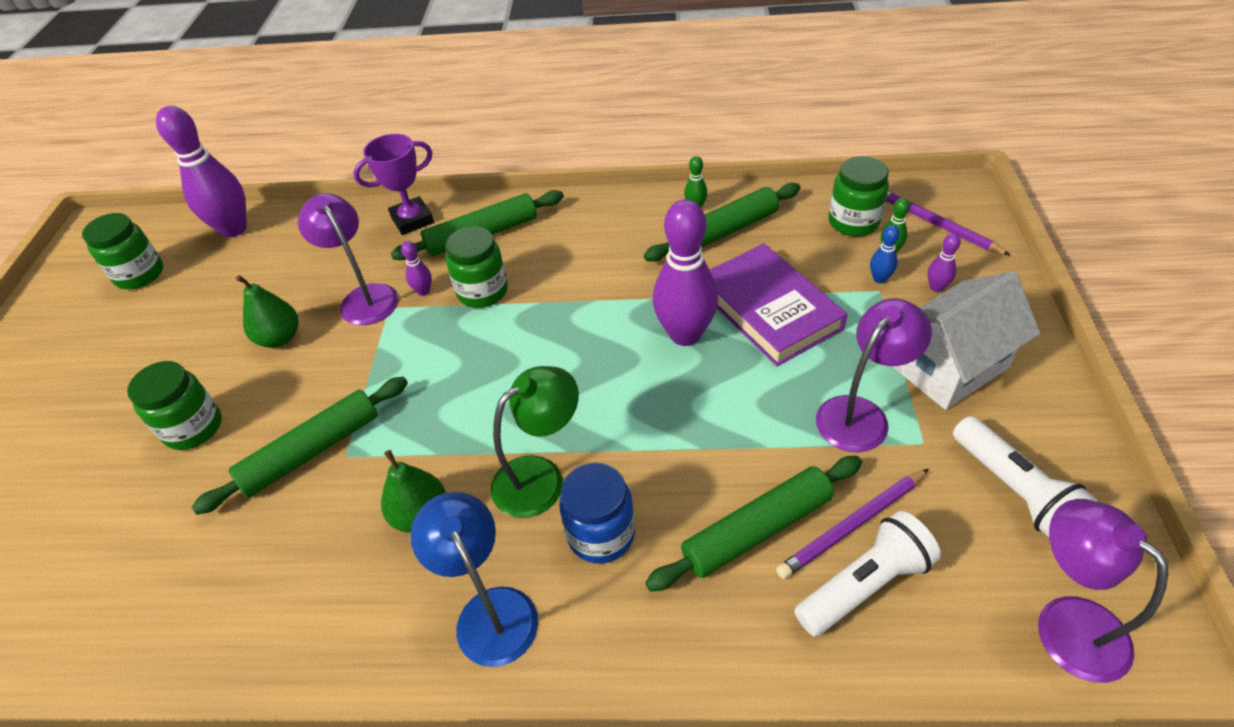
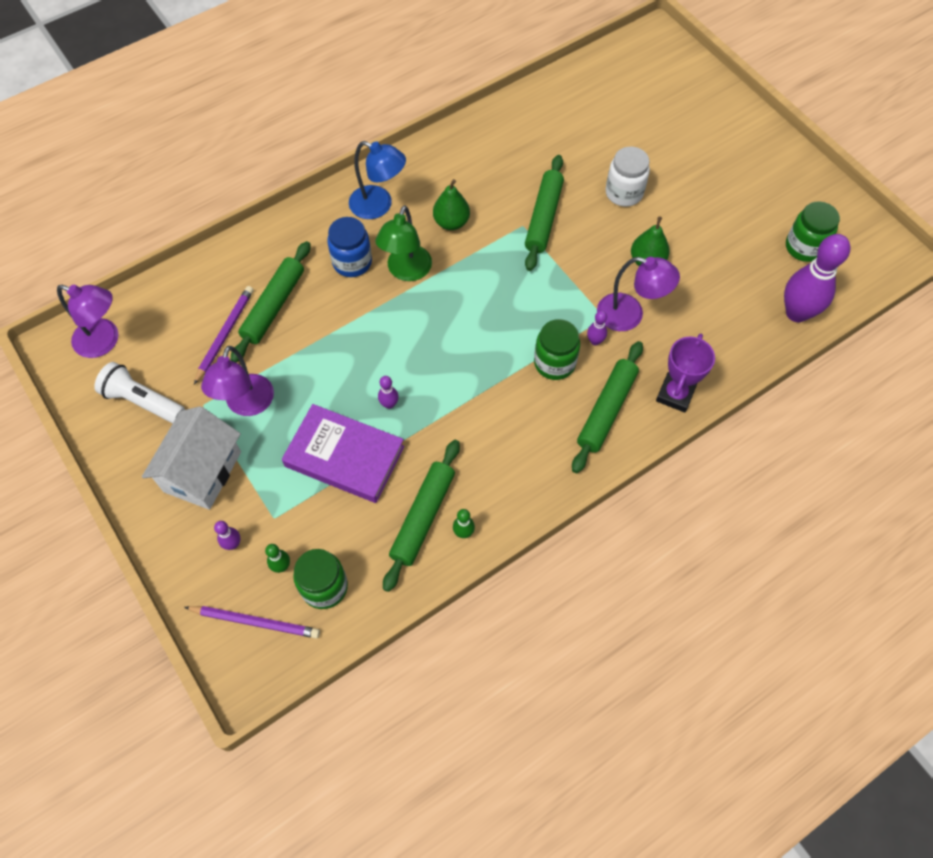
camera: 140 degrees right, 15 degrees up
(193, 428) = (624, 193): green jar -> white jar
(685, 334) = (389, 404): purple bowling pin -> purple bowling pin, size x0.43
(864, 584) = (207, 308): white flashlight -> none
(879, 279) = (278, 530): blue bowling pin -> none

